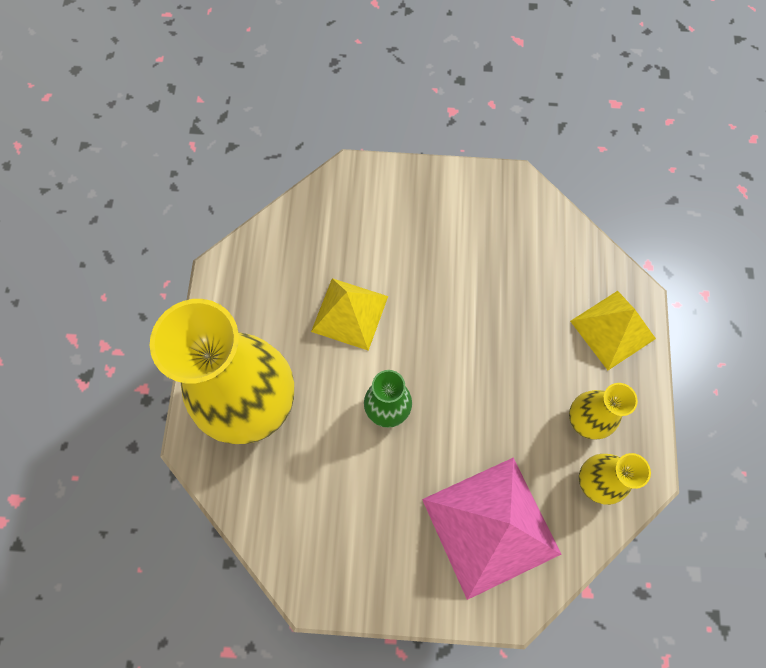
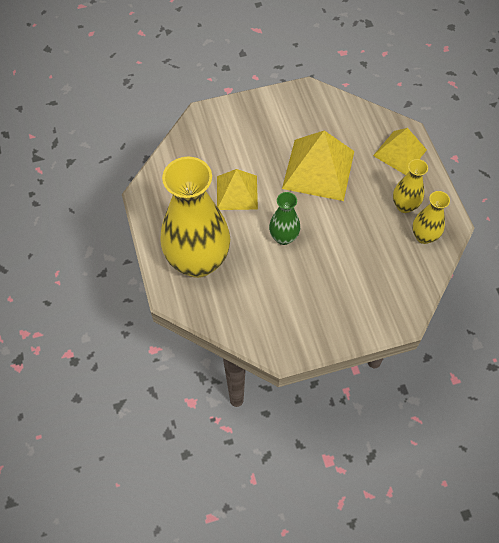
camera: 20 degrees left, 10 degrees down
(480, 316) = (318, 169): none -> yellow pyramid
(490, 526) = (373, 280): pink pyramid -> none

